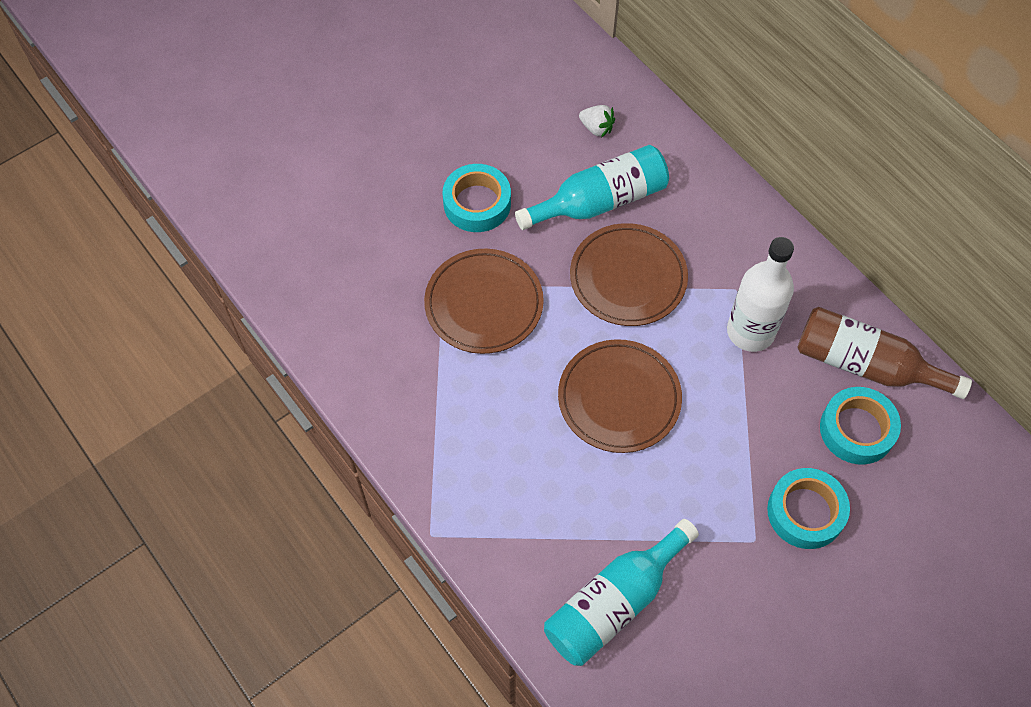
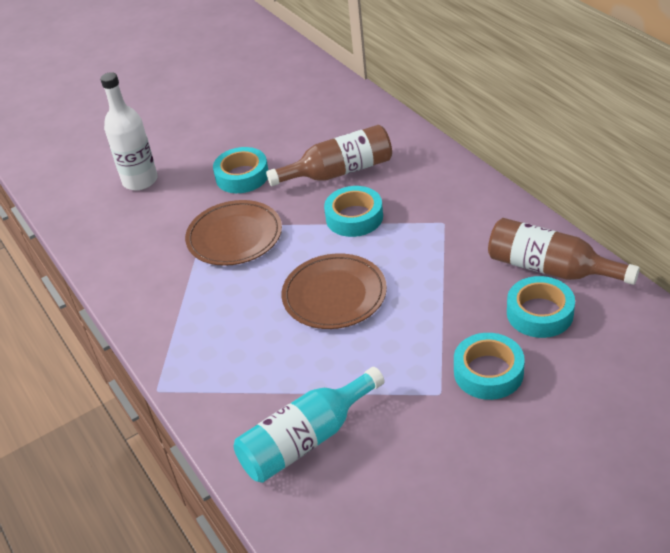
camera: 10 degrees right, 20 degrees down
(596, 128) = (344, 129): white strawberry -> none
(599, 201) = (339, 172): turquoise bottle -> brown bottle
(628, 278) = (354, 217): brown plate -> turquoise tape
(750, 331) = (452, 249): white bottle -> white bottle (140, 180)

